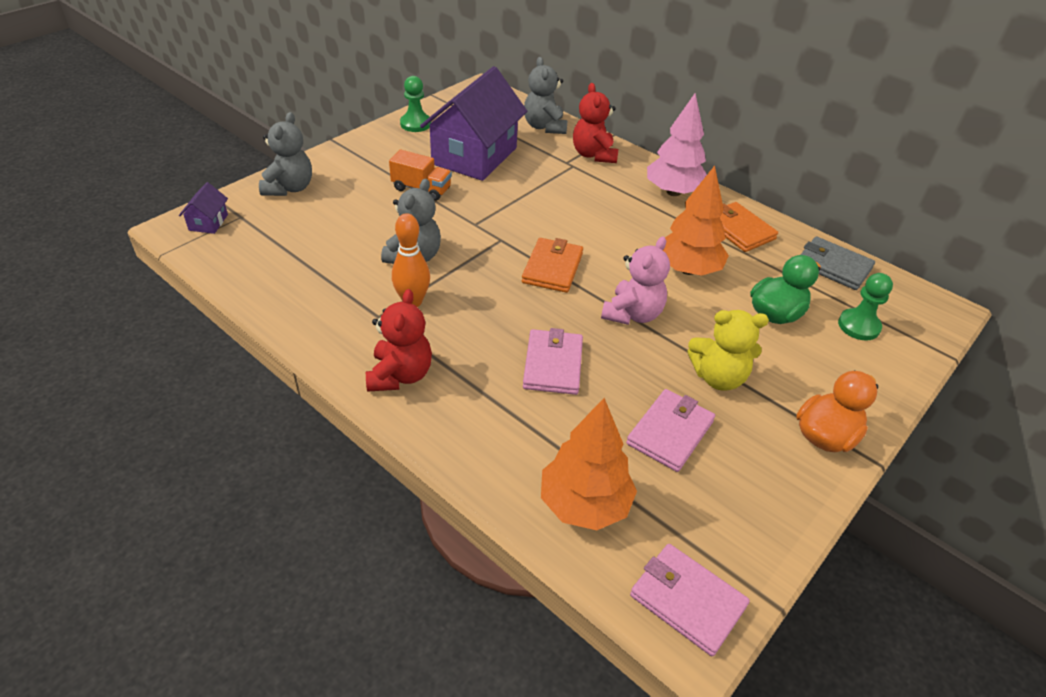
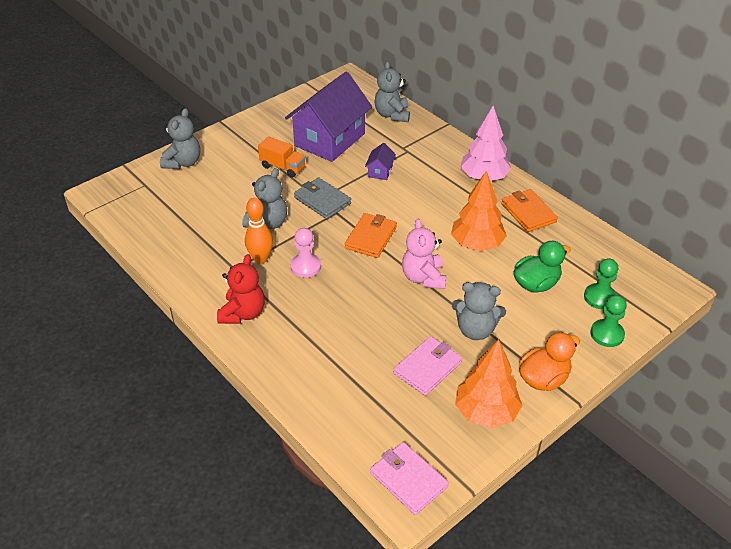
camera: 10 degrees right, 0 degrees up
(208, 222) = (121, 188): purple house -> purple house (380, 171)
(415, 124) = (288, 109): green pawn -> green pawn (607, 334)
(475, 308) = (305, 266): none -> pink pawn
(553, 365) = (354, 313): pink wallet -> none
(584, 504) = (354, 412): orange tree -> orange tree (486, 412)
(593, 155) = (426, 142): red teddy bear -> none
(632, 314) = (423, 278): pink teddy bear -> pink teddy bear turned 135 degrees clockwise
(718, 377) = (475, 330): yellow teddy bear -> grey teddy bear
(833, 266) = (596, 247): grey wallet -> grey wallet (322, 200)

